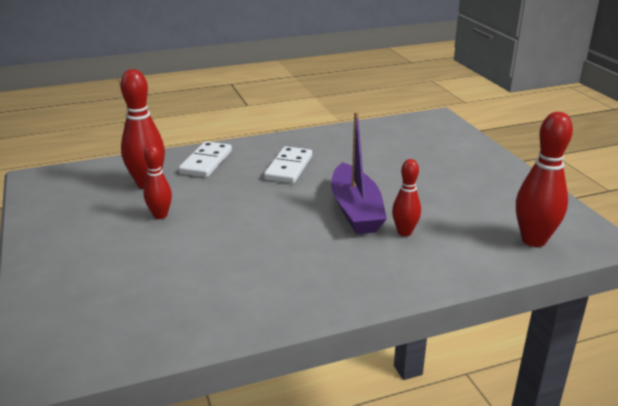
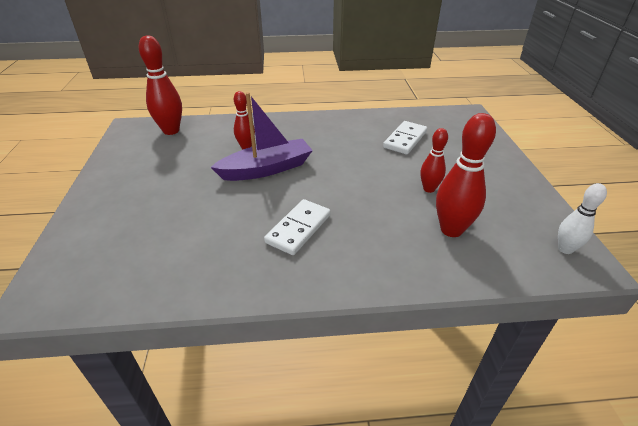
camera: 165 degrees left, 10 degrees up
(48, 184) = (565, 249): none -> white bowling pin
(206, 162) = (390, 256): white domino -> white domino (405, 140)
(355, 210) = (266, 169): purple boat -> purple boat turned 60 degrees clockwise

